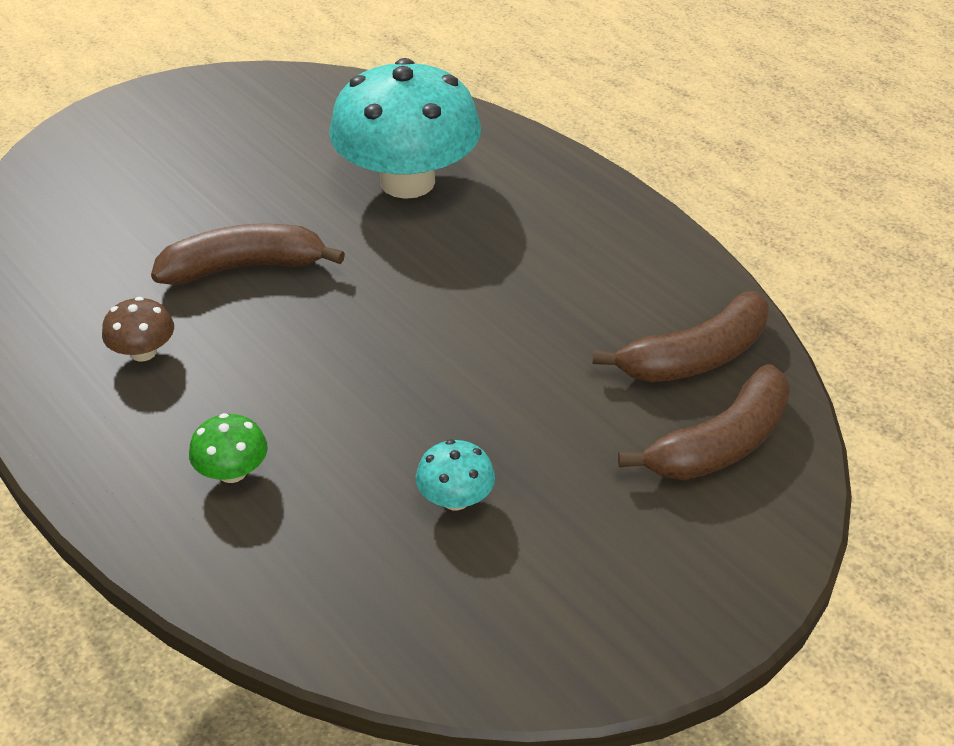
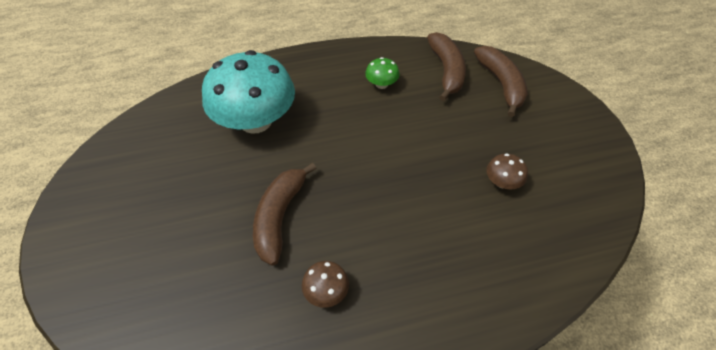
camera: 65 degrees left, 10 degrees up
(232, 472) = (448, 272): green mushroom -> green mushroom (381, 84)
(455, 499) = (502, 182): turquoise mushroom -> brown mushroom

